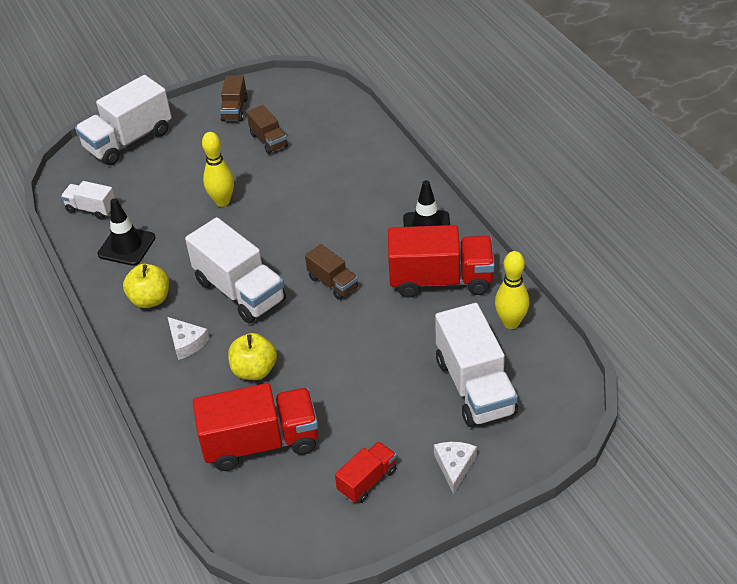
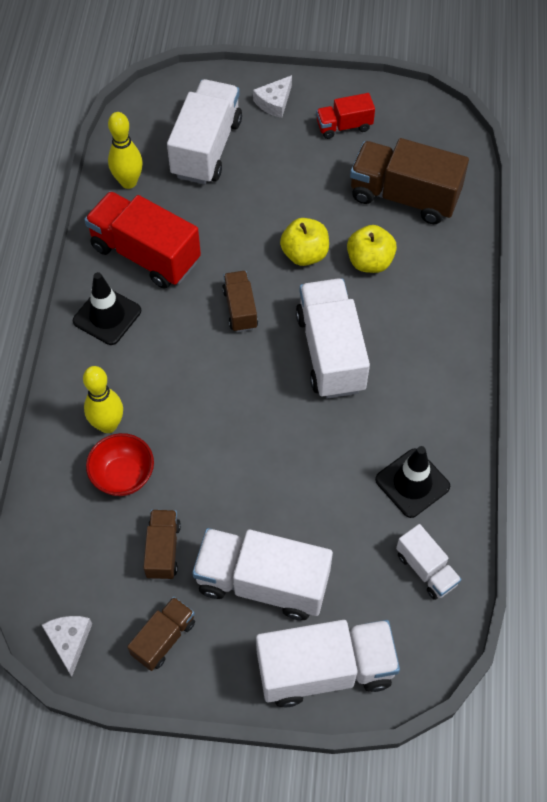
camera: 150 degrees left, 15 degrees up
(150, 299) = (422, 395): yellow apple -> yellow apple (304, 254)
(186, 343) = (413, 324): white cheese -> white cheese (69, 641)
(194, 156) = (262, 582): none -> white truck
(222, 201) = (275, 484): yellow bowling pin -> yellow bowling pin (108, 425)
(261, 443) = (404, 196): red truck -> brown truck
(326, 158) = (123, 476): none -> red bowl

